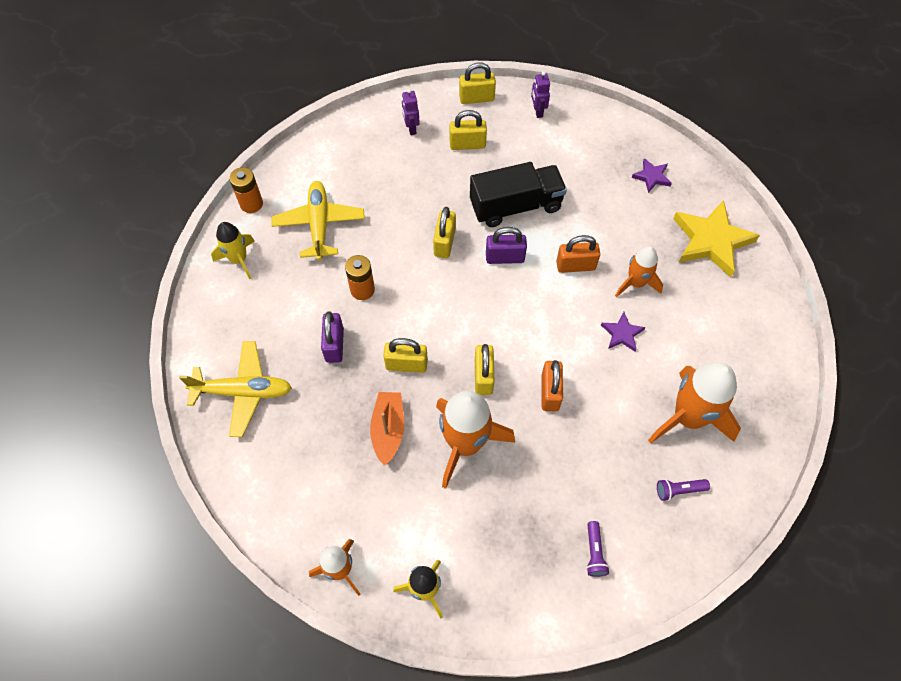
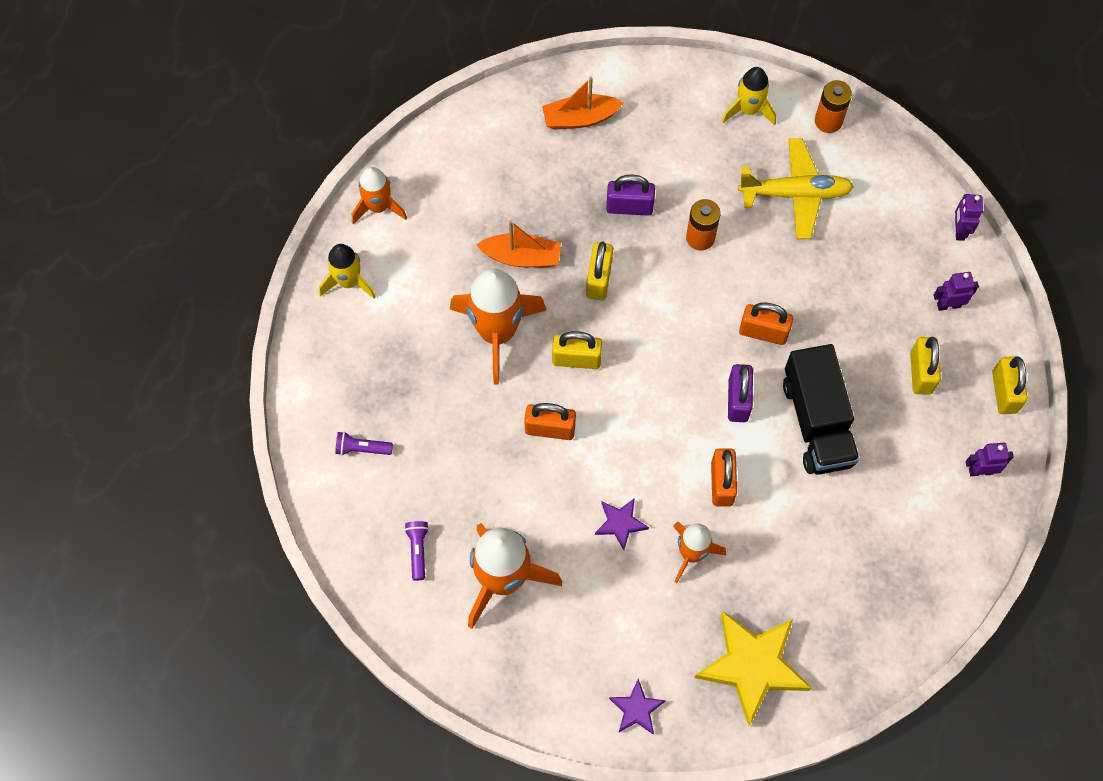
camera: 95 degrees right, 5 degrees up
(243, 391) = (580, 118): yellow plane -> orange boat
(349, 122) = (959, 230): none -> purple robot
(444, 242) = (763, 332): yellow padlock -> orange padlock
(651, 177) = (862, 607): purple star -> purple star (636, 709)

